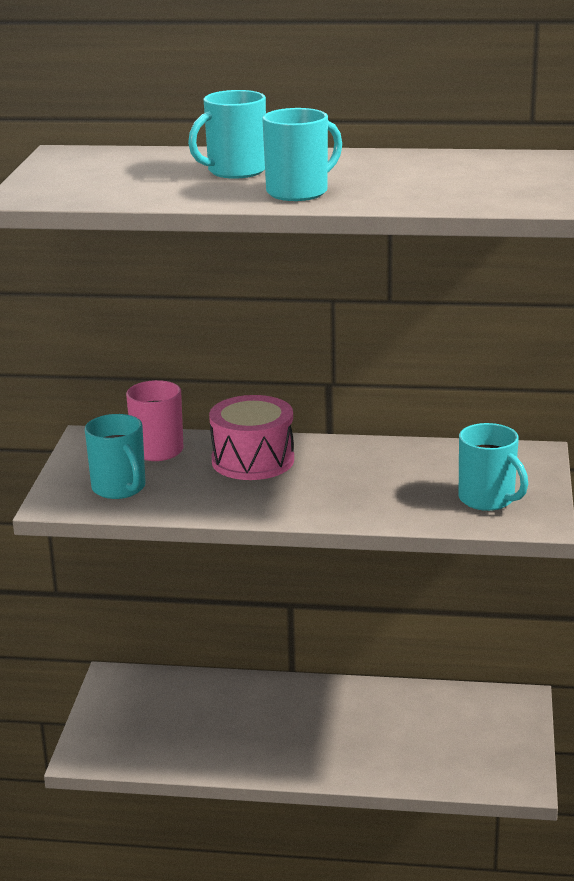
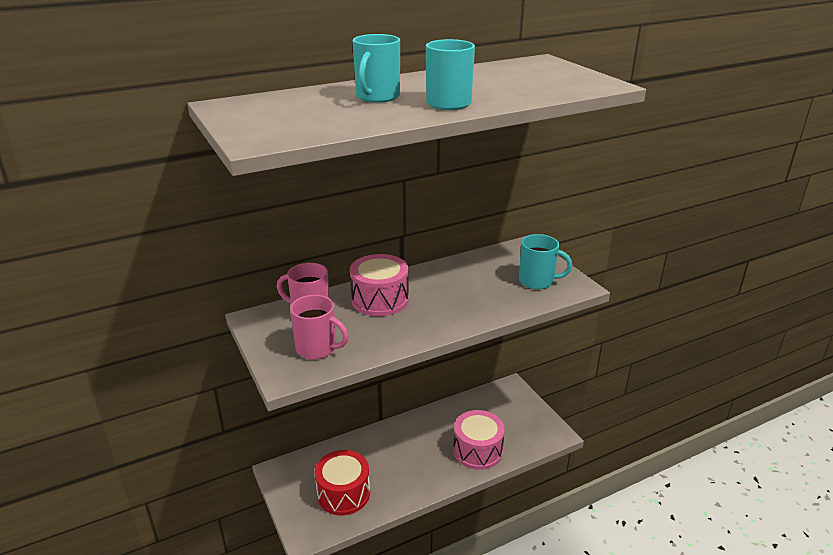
camera: 35 degrees left, 5 degrees up
(119, 488) = (317, 349): turquoise mug -> pink mug
(165, 732) = (343, 493): none -> red drum
(384, 756) = (477, 450): none -> pink drum

